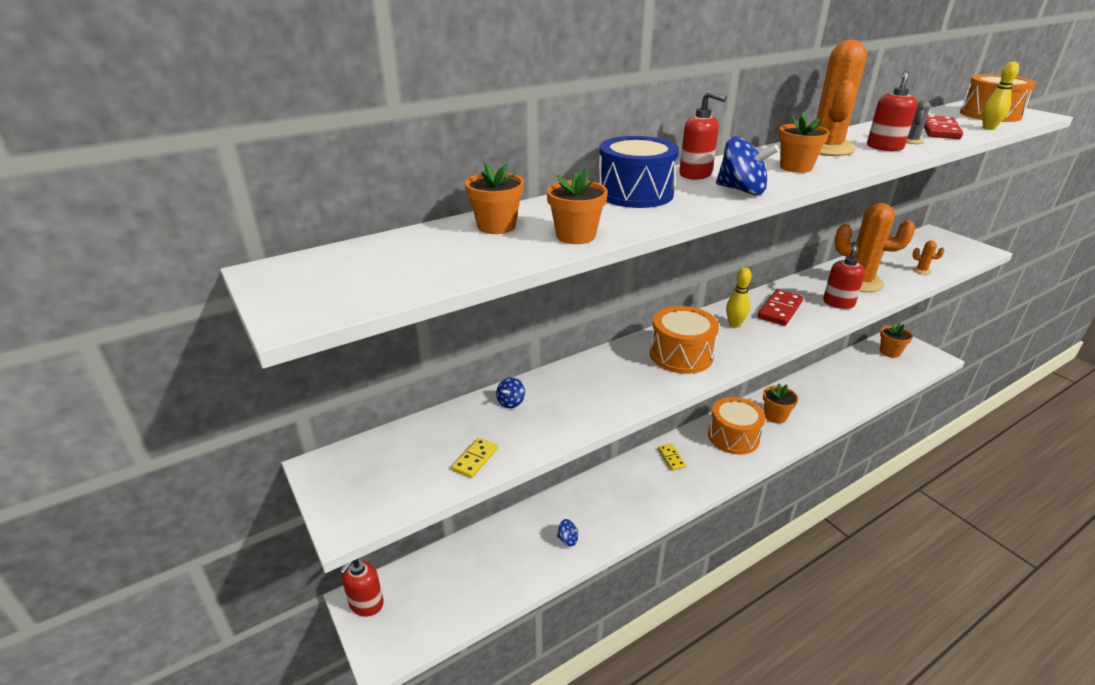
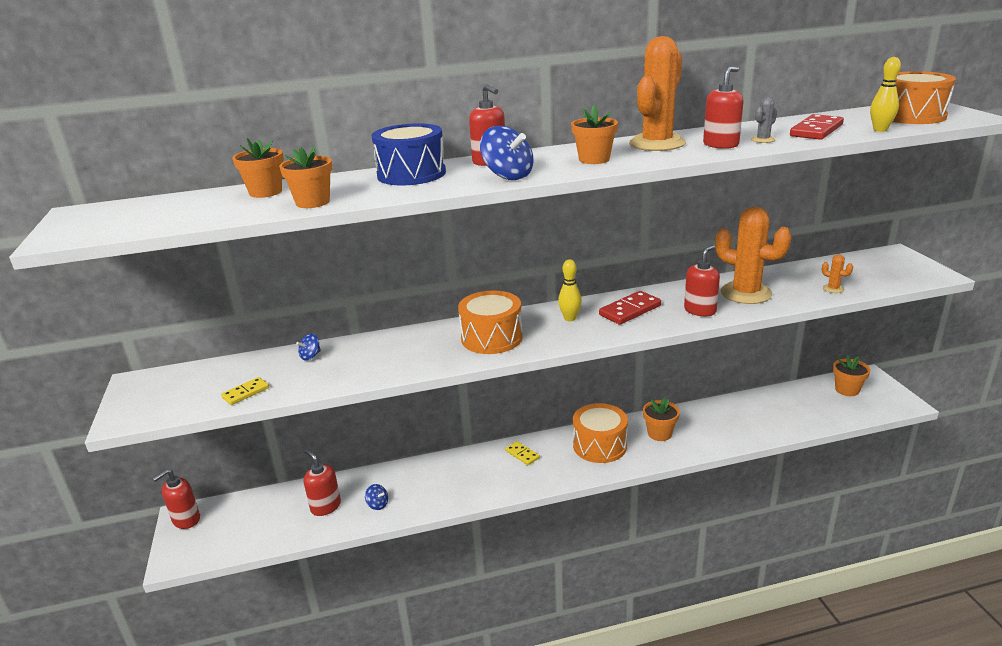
camera: 20 degrees right, 5 degrees down
(515, 553) = (325, 506): none -> red soap dispenser
(671, 458) = (522, 454): yellow domino -> yellow domino turned 45 degrees counterclockwise

